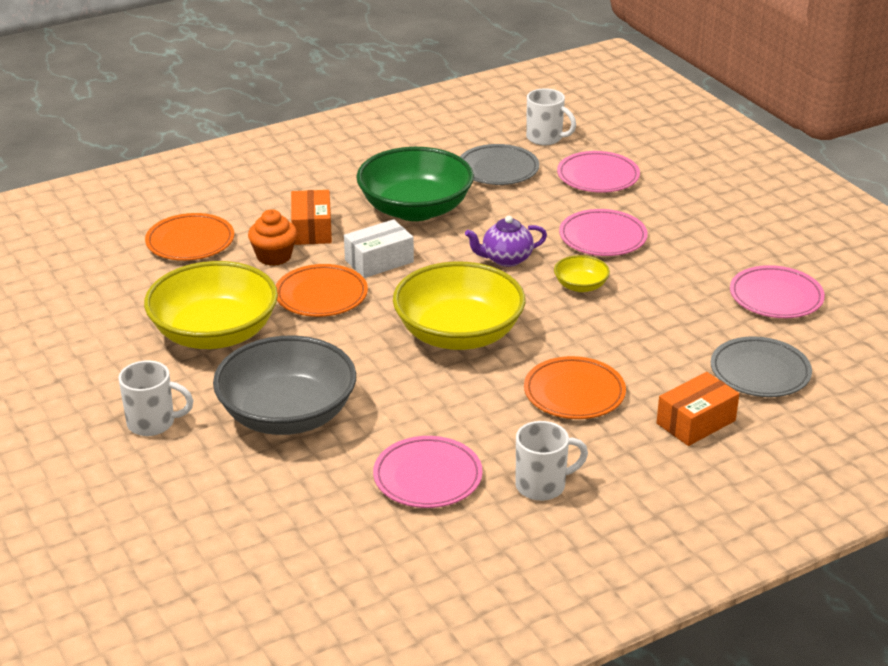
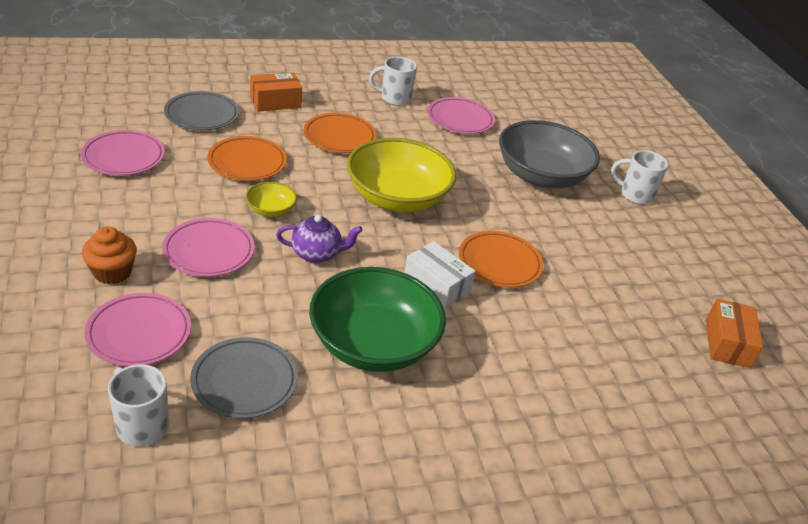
camera: 170 degrees left, 5 degrees up
(190, 242) = (623, 365): orange plate -> orange plate (247, 162)
(215, 333) = (594, 252): yellow bowl -> none
(274, 256) = (537, 320): orange cupcake -> orange cupcake (112, 272)
(311, 229) = (493, 346): orange box -> orange box (727, 343)
(379, 261) = (436, 285): white box -> white box turned 60 degrees clockwise

